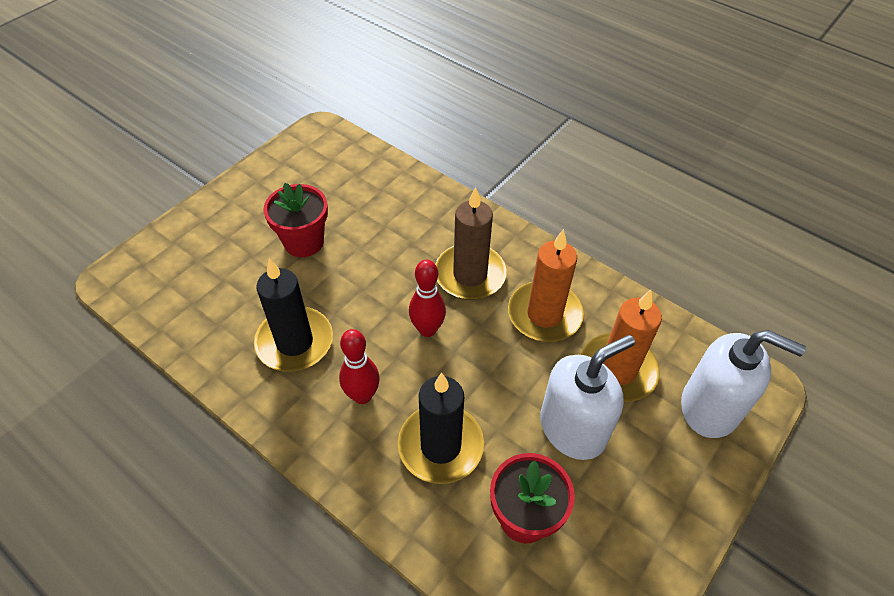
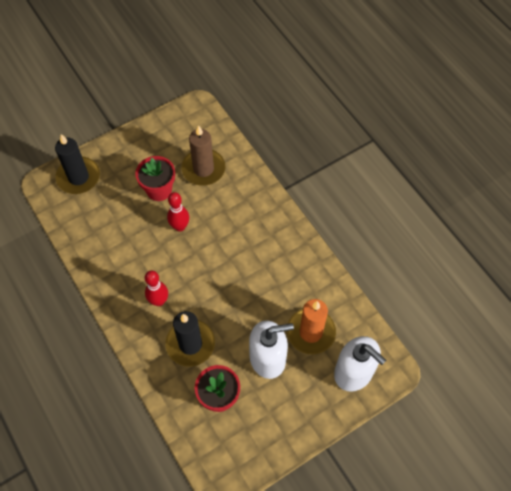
camera: 20 degrees right, 10 degrees up
(294, 342) = (132, 256): black candle -> black candle (78, 177)
(427, 329) = (210, 271): red bowling pin -> red bowling pin (180, 226)
(470, 275) = (250, 243): brown candle -> brown candle (203, 169)
(544, 314) = (284, 283): orange candle -> none

